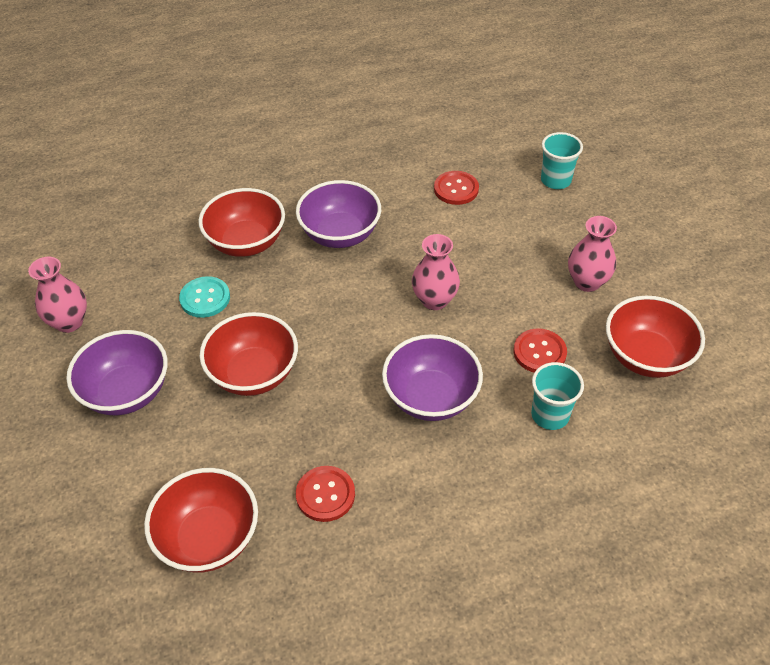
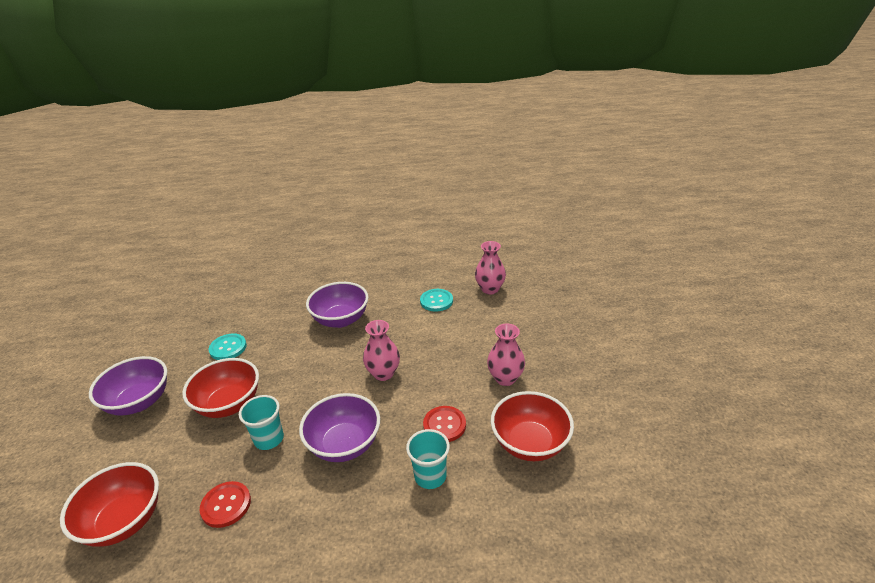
camera: 15 degrees right, 15 degrees down
(69, 322) = (134, 350): pink vase -> pink vase (490, 289)
(246, 242) = (276, 316): red bowl -> none
(456, 189) = (436, 301): red button -> turquoise button
(555, 180) = (512, 304): turquoise cup -> turquoise cup (269, 439)

